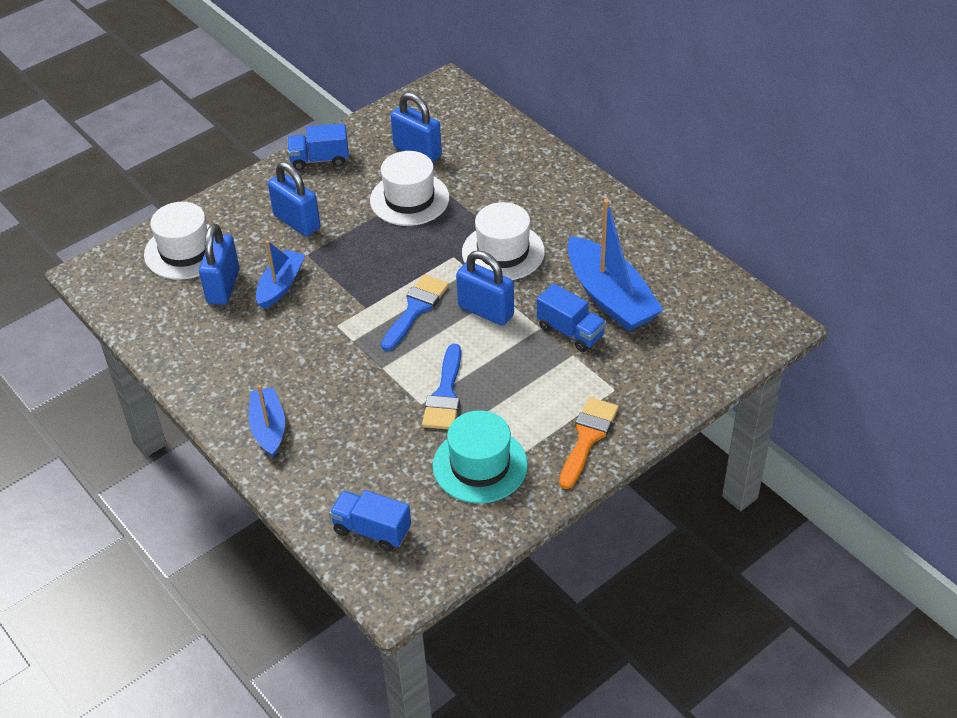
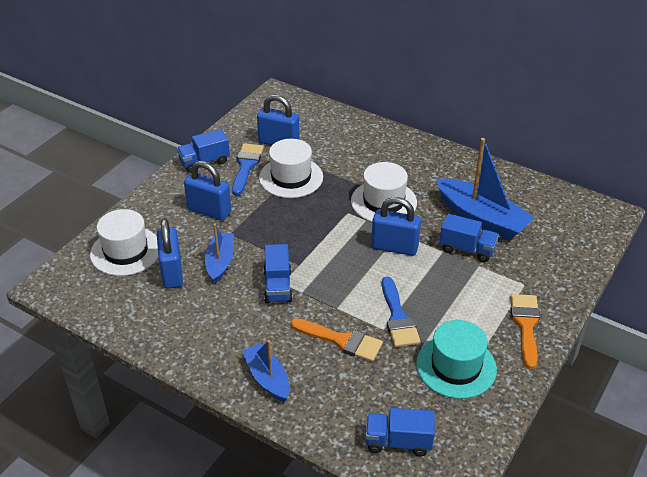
camera: 20 degrees left, 5 degrees down
(330, 328) = (278, 286): none -> blue truck
(368, 406) = (341, 340): none -> orange brush
(415, 309) = (339, 257): blue brush -> blue brush (246, 166)

